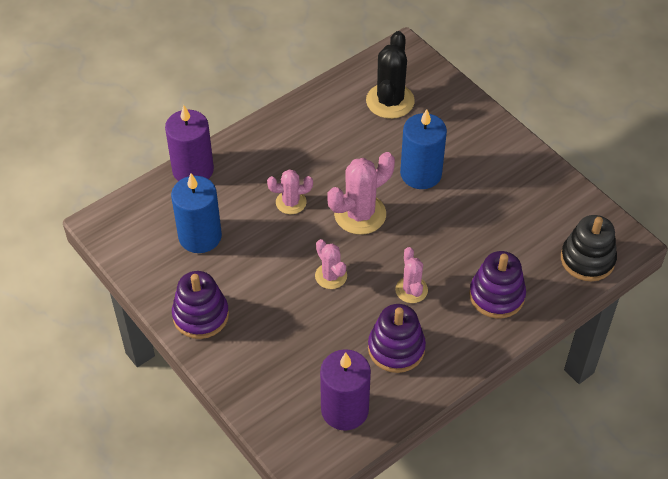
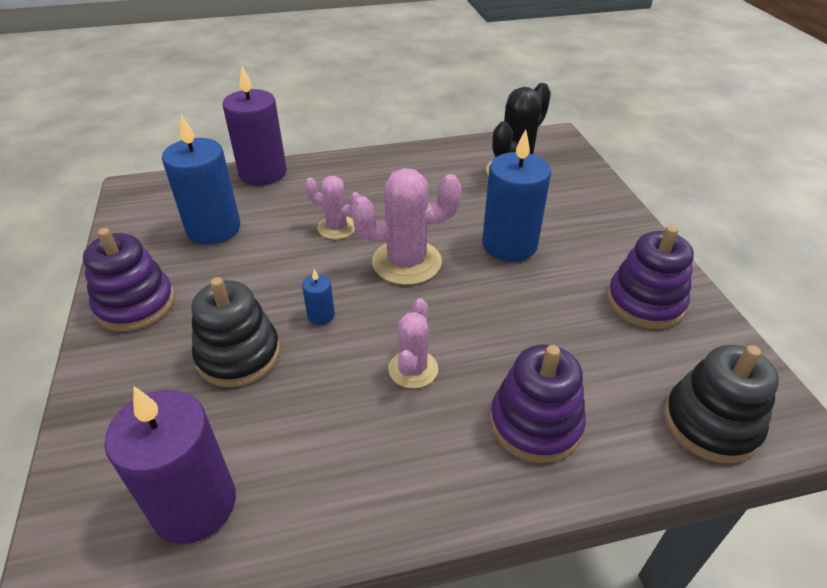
camera: 25 degrees right, 10 degrees down
(300, 322) = (238, 355): none -> black stacking toy
(331, 276) = (321, 315): pink cactus -> blue candle
(396, 348) = (337, 441): purple stacking toy -> purple stacking toy (645, 302)

